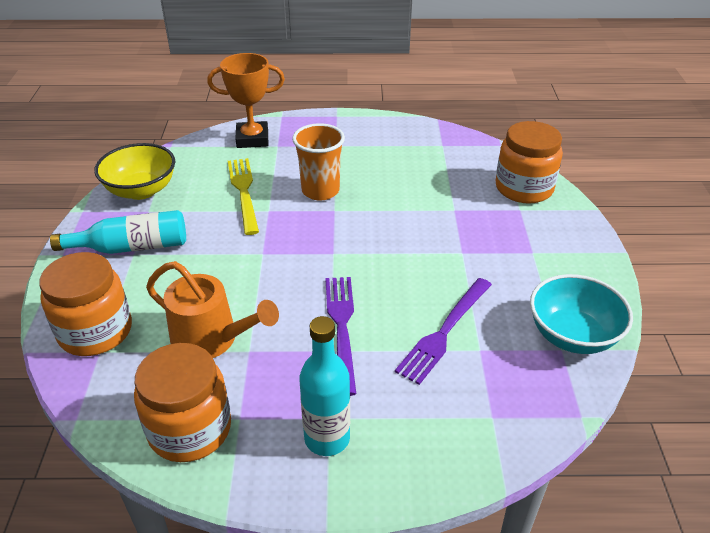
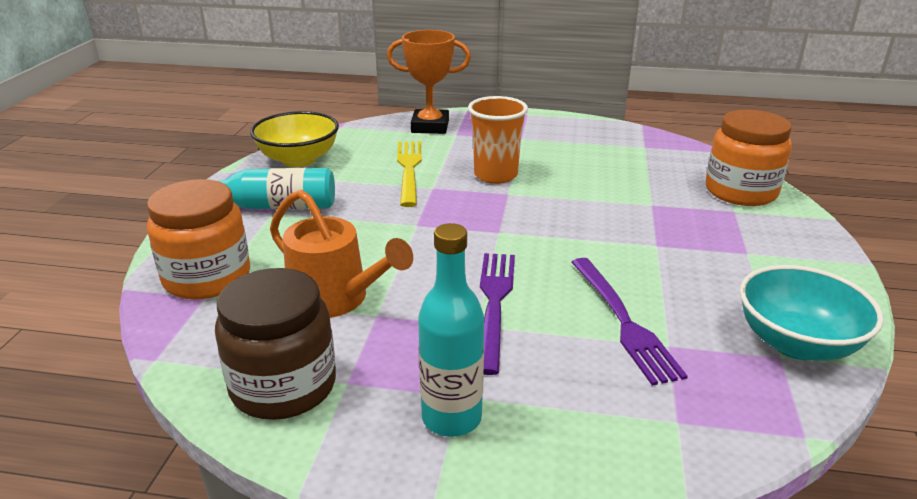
camera: 10 degrees right, 10 degrees down
(190, 429) = (283, 386): orange jar -> brown jar
(444, 332) = (623, 322): purple fork -> purple fork turned 60 degrees counterclockwise

